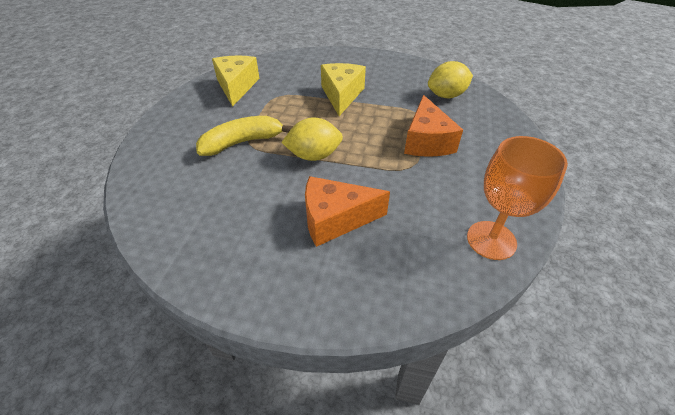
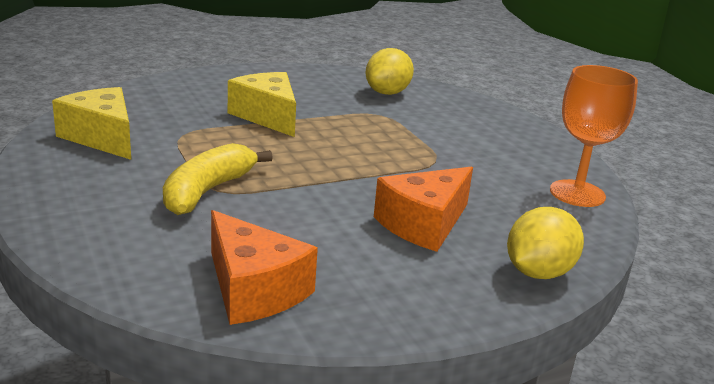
camera: 40 degrees left, 20 degrees down
(314, 156) = (319, 179): yellow lemon -> yellow lemon (538, 272)
(426, 141) = (422, 136): orange cheese -> orange cheese (254, 290)

